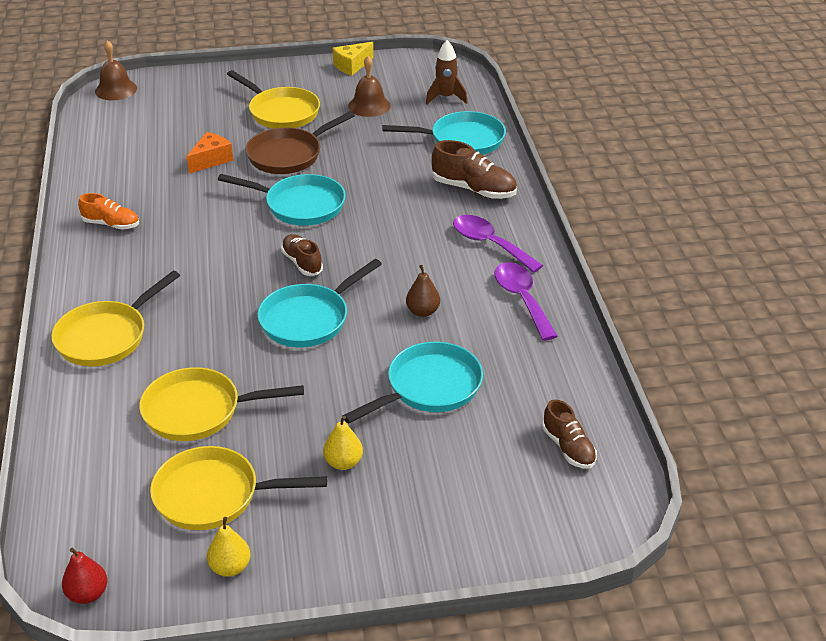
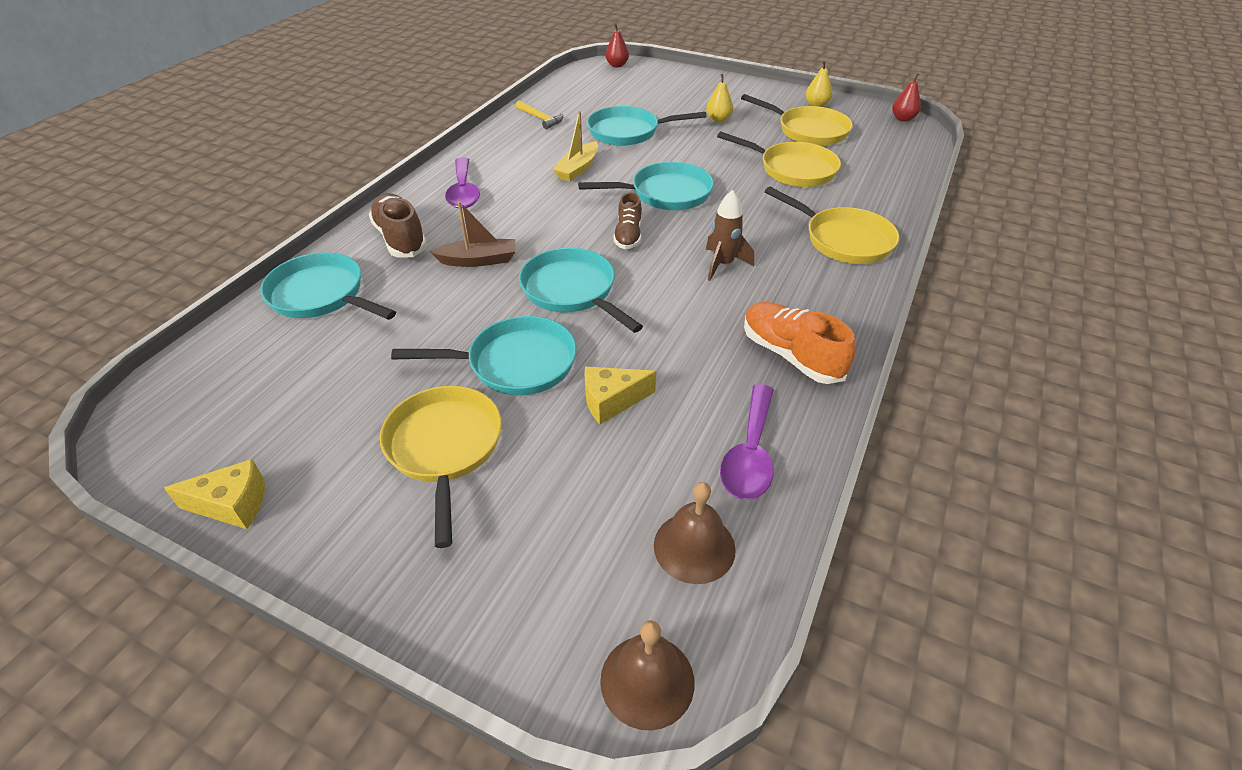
camera: 145 degrees left, 5 degrees up
(106, 337) = (843, 240): yellow pan -> yellow pan turned 60 degrees clockwise
(111, 224) = (791, 355): orange shoe -> orange shoe, size x1.53
(211, 160) = (611, 401): orange cheese -> yellow cheese
(288, 155) = (515, 363): brown pan -> turquoise pan
(369, 105) = (330, 400): brown bell -> brown bell (694, 547)
(394, 198) = (478, 260): none -> brown boat
(423, 311) = (578, 169): brown pear -> yellow boat
(445, 98) = (234, 365): brown rocket -> brown rocket (723, 265)
(522, 299) = (501, 152): purple spoon -> purple spoon (750, 454)
(548, 363) = (540, 119): none -> yellow hammer
(568, 448) = (587, 88): brown shoe -> none
(595, 527) = (617, 65): none -> red pear

